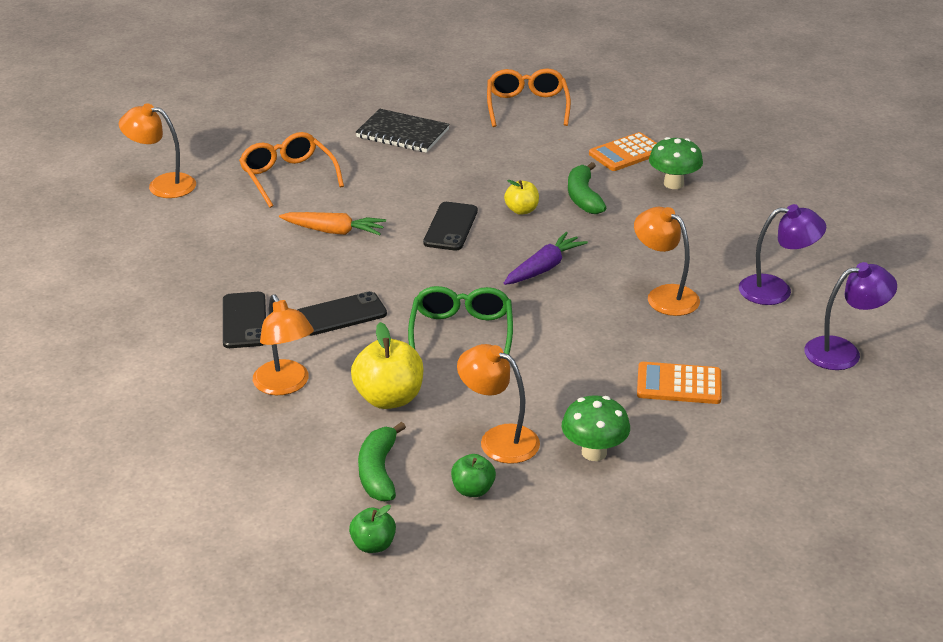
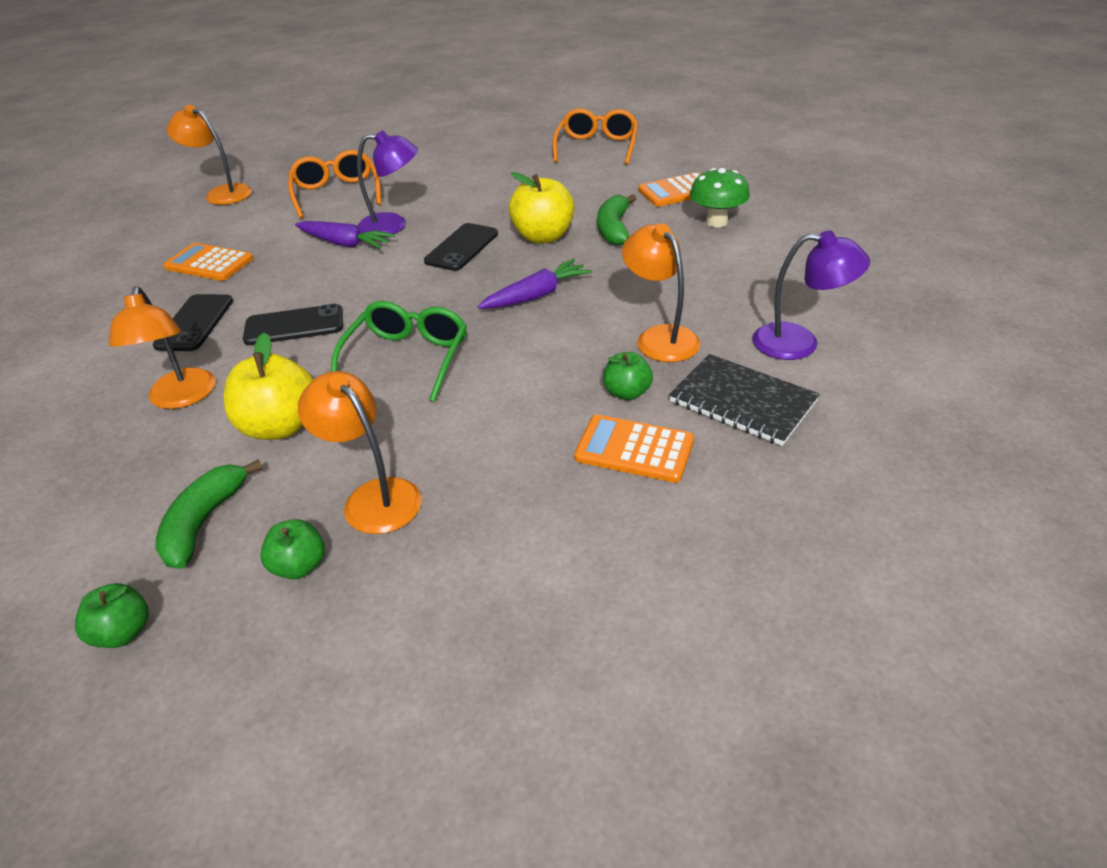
camera: 15 degrees right, 5 degrees up
(211, 262) = (209, 263): none -> orange calculator
(333, 231) = (344, 243): orange carrot -> purple carrot
(402, 133) = (466, 163): black notebook -> black notebook (742, 402)
(521, 210) = (543, 237): yellow apple -> yellow apple, size x1.75
(594, 452) = (482, 532): green mushroom -> none
(656, 343) = (627, 393): none -> green apple
(843, 352) = (868, 429): purple lamp -> purple lamp (393, 225)

